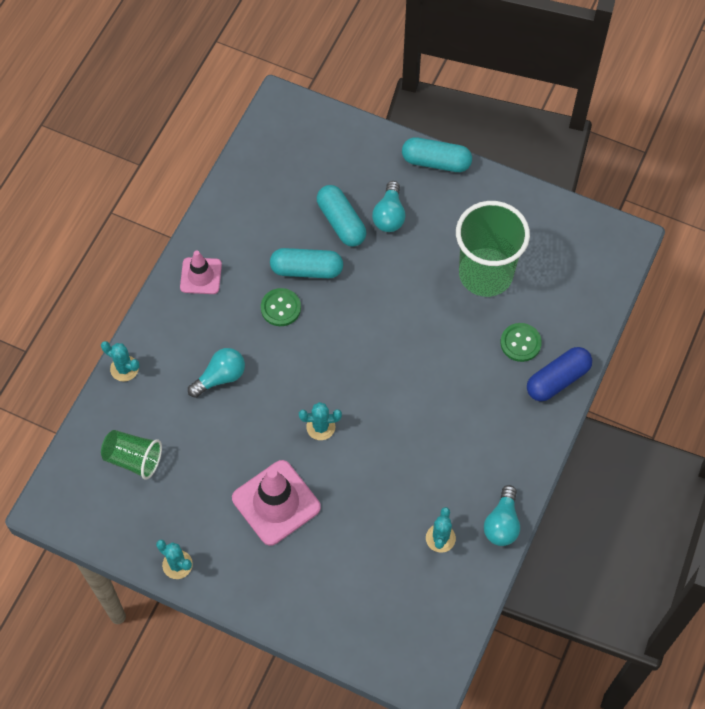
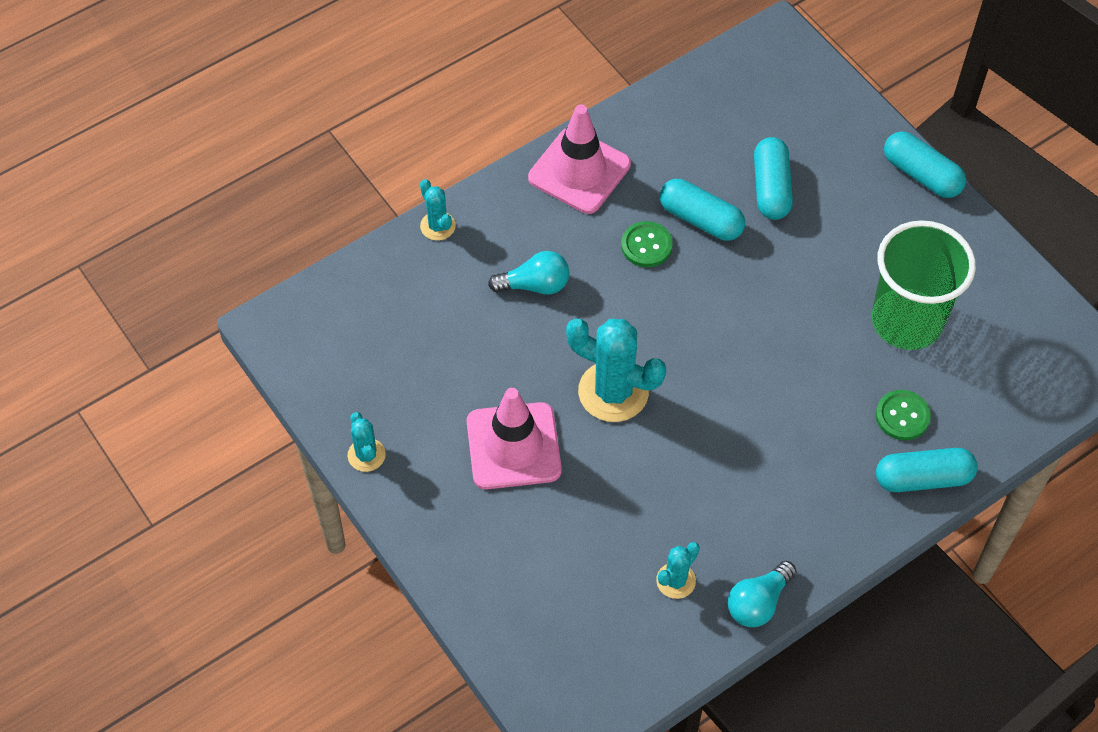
camera: 30 degrees right, 5 degrees down
(133, 459) = (389, 323): green cup -> none
(201, 276) = (579, 171): pink traffic cone -> pink traffic cone, size x1.65
(320, 427) = (613, 392): turquoise cactus -> turquoise cactus, size x1.90
(389, 215) = (831, 206): turquoise light bulb -> none
(557, 380) = (923, 478): blue capsule -> turquoise capsule

